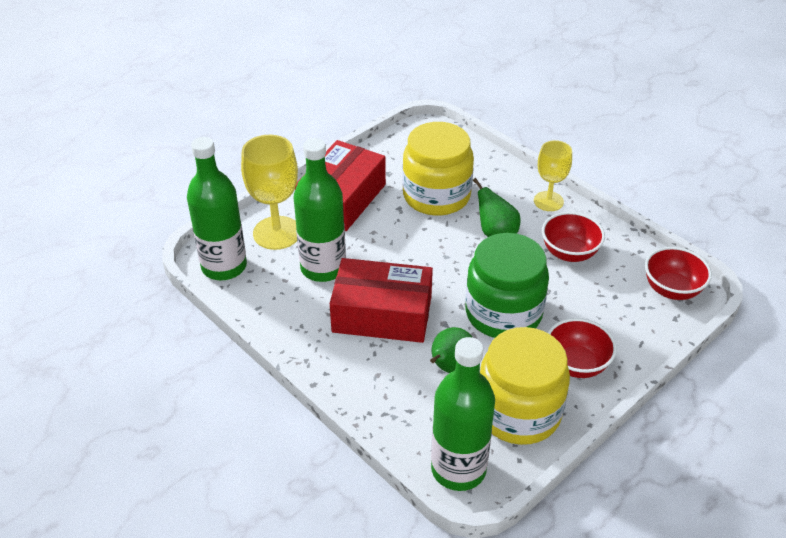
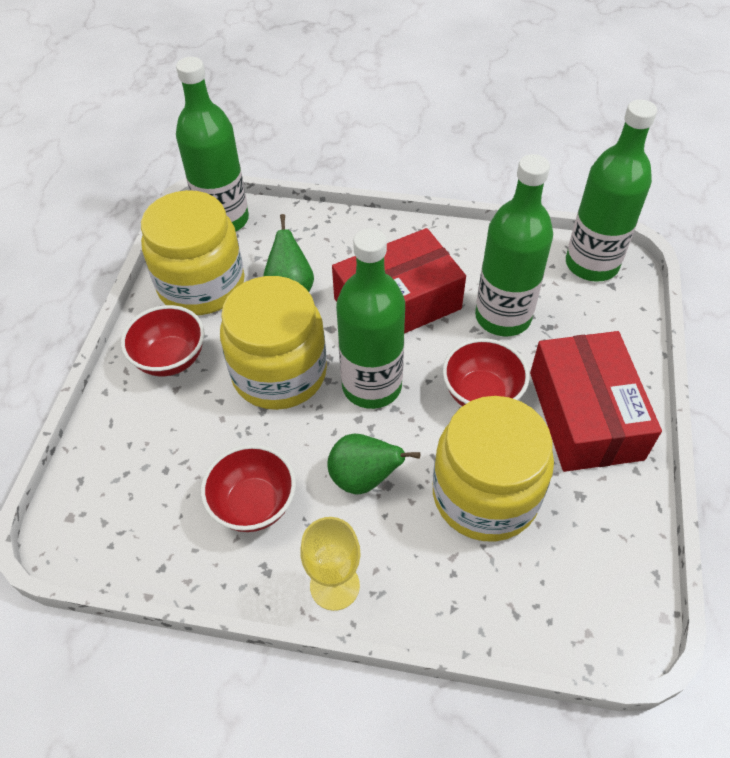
camera: 145 degrees right, 10 degrees up
(277, 233) = (594, 327): yellow goblet -> none
(449, 274) = (371, 386): none -> green bottle
(503, 313) = (279, 373): green jar -> yellow jar
(672, 289) = (96, 523): red bowl -> red bowl (481, 394)

